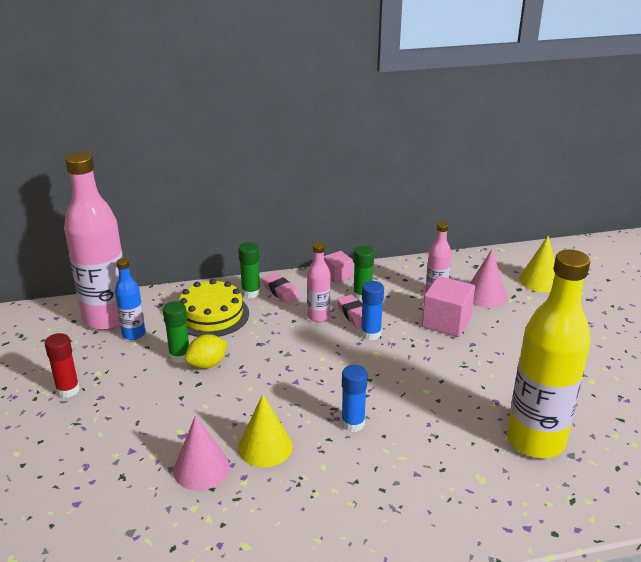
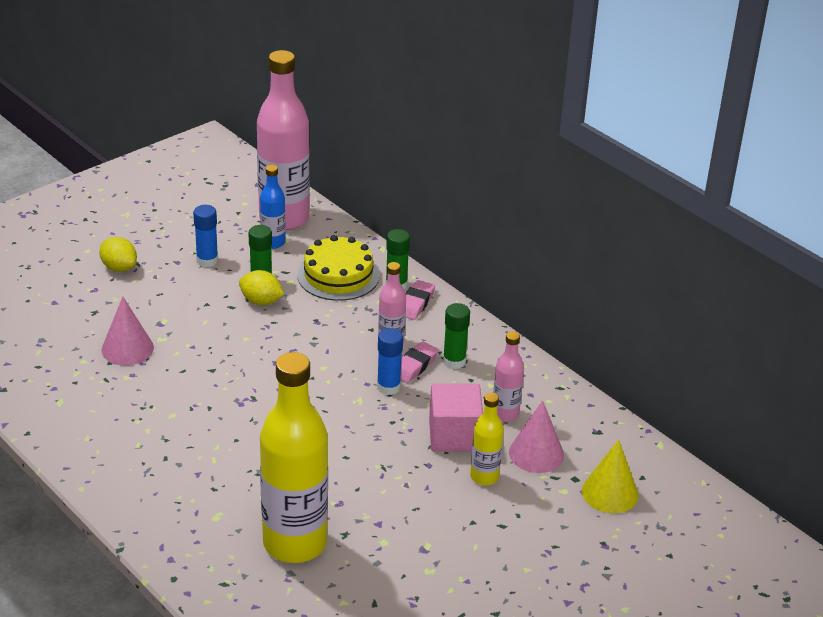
camera: 60 degrees right, 5 degrees up
(68, 390) = (173, 241): red glue stick -> none
(69, 437) = (119, 267): none -> yellow lemon
(265, 447) = (175, 374): yellow cone -> none
(337, 276) = (479, 332): pink cube -> none
(353, 424) = (239, 416): blue glue stick -> blue glue stick (207, 260)
(499, 324) = (484, 477): none -> yellow bottle

